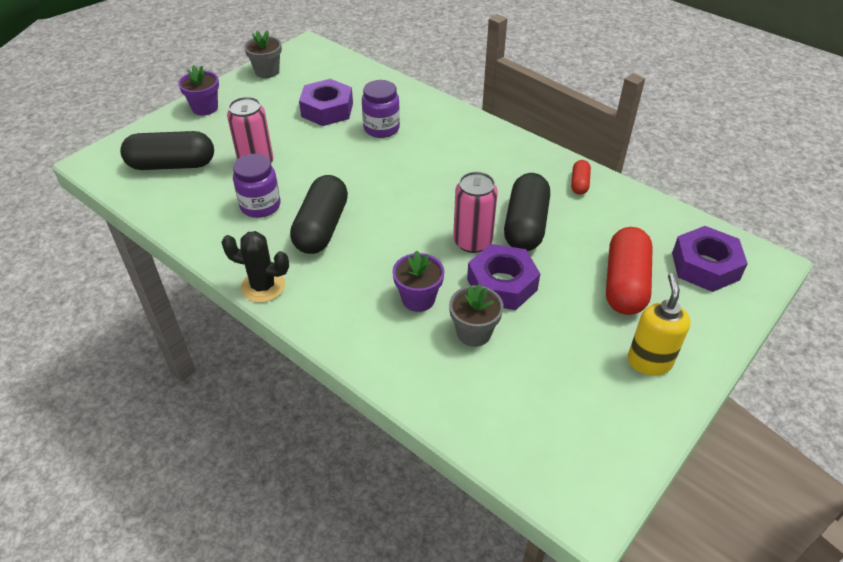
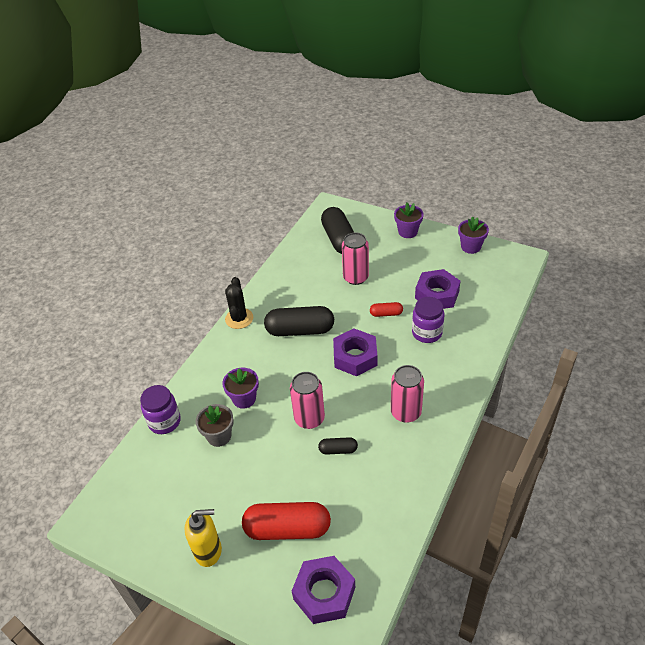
camera: 80 degrees right, 0 degrees up
(260, 206) = (312, 294): purple jar -> purple jar (164, 422)
(267, 71) = (471, 247): grey flower pot -> purple flower pot
(488, 166) = (406, 412): none -> pink can
(502, 284) = (268, 445): purple nut -> purple nut (355, 357)
(525, 225) = (338, 450): black capsule -> black capsule, size x0.49
(579, 184) = (406, 483): red capsule -> red capsule (386, 314)

